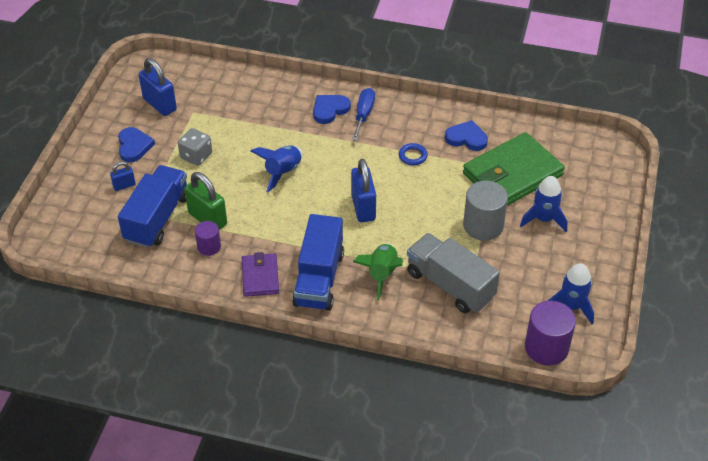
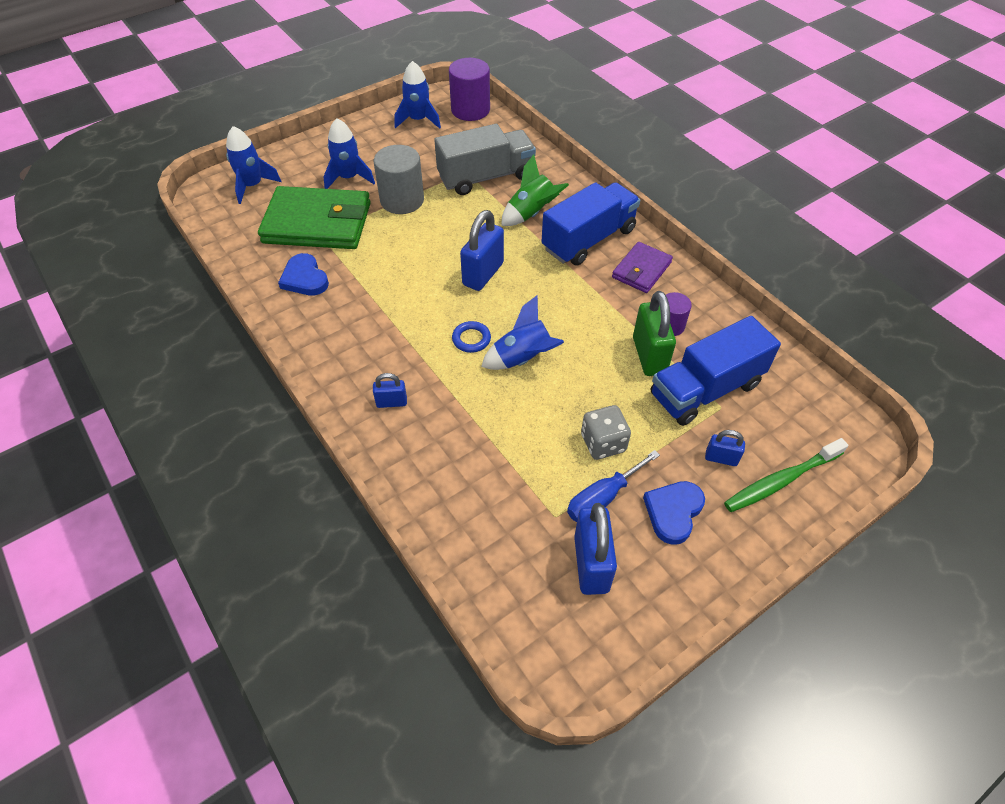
camera: 140 degrees left, 5 degrees up
(83, 193) = (781, 480): none -> green toothbrush
(330, 110) = (391, 402): blue heart -> blue padlock
(364, 114) = (364, 371): blue screwdriver -> blue screwdriver (602, 498)
(412, 156) = (376, 293): blue ring -> blue ring (471, 339)
(450, 285) = (486, 177): grey truck -> grey truck turned 105 degrees counterclockwise
(594, 172) = (252, 186): none -> blue rocket

